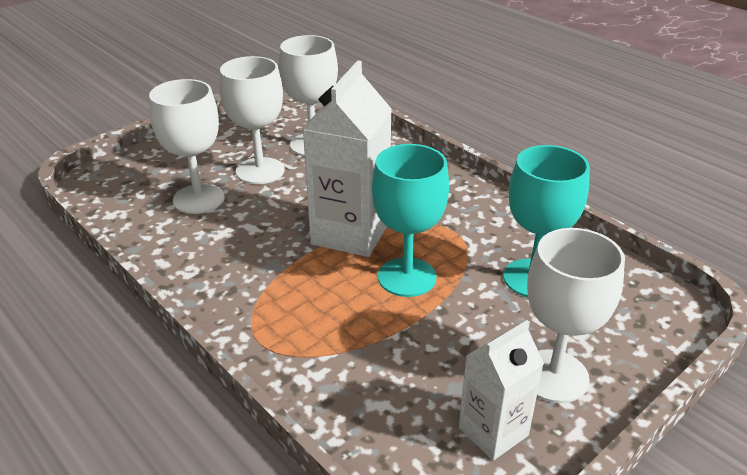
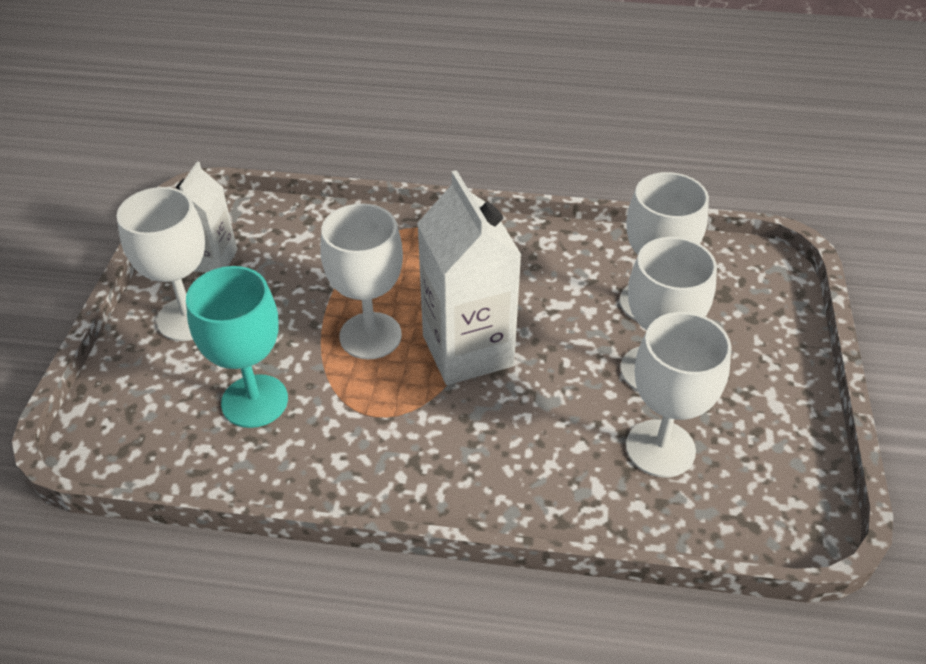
camera: 140 degrees right, 10 degrees up
(407, 277) = (370, 336): turquoise goblet -> white goblet

